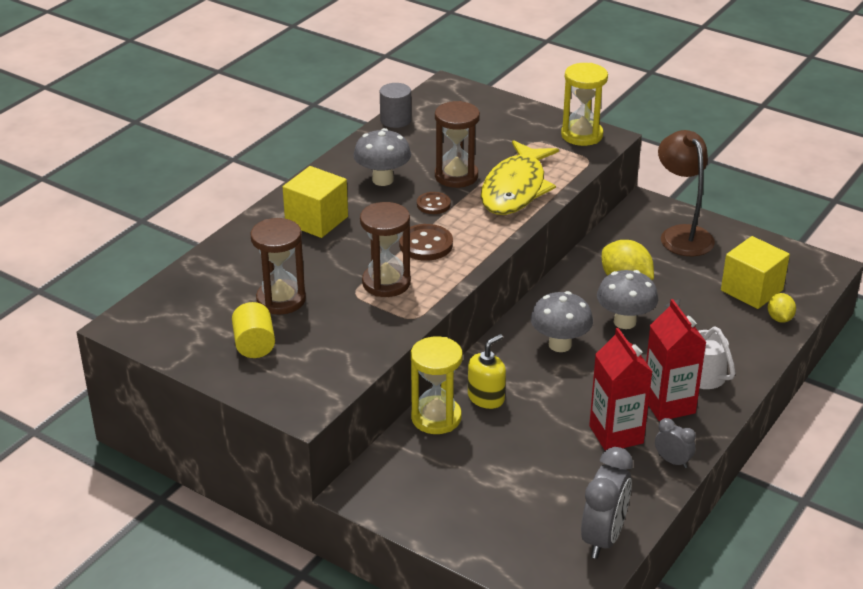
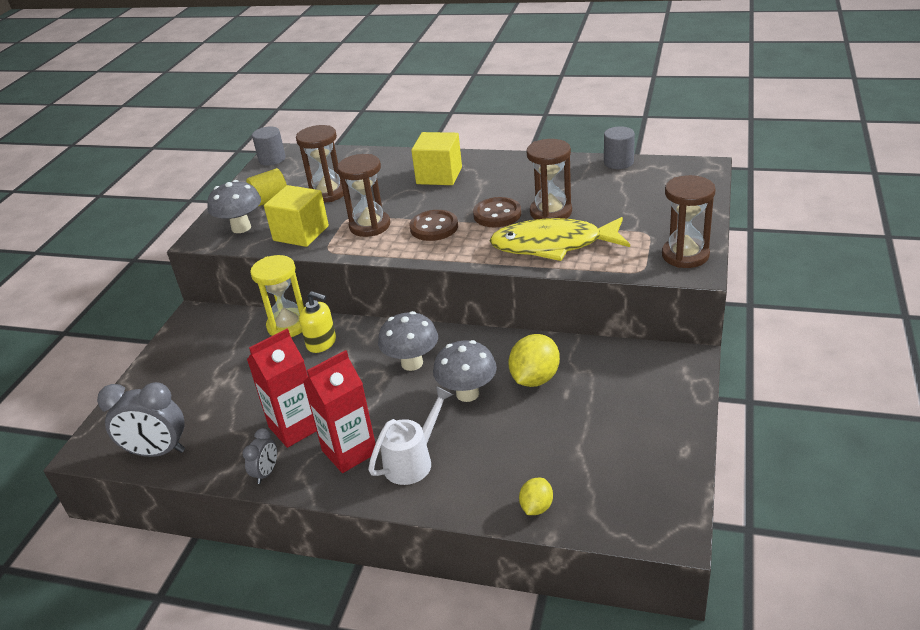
camera: 75 degrees right, 0 degrees up
(139, 331) = (272, 159): none -> grey cylinder
(382, 180) = (518, 183): grey mushroom -> grey mushroom (241, 228)
(433, 204) = (497, 214): brown button -> brown button, size x1.52
(582, 135) = (685, 255): yellow hourglass -> brown hourglass
(682, 234) = (649, 397): brown lamp -> none
(751, 290) = (578, 473): yellow cube -> yellow cube (301, 233)
(779, 318) = (536, 507): yellow lemon -> yellow lemon turned 45 degrees counterclockwise

